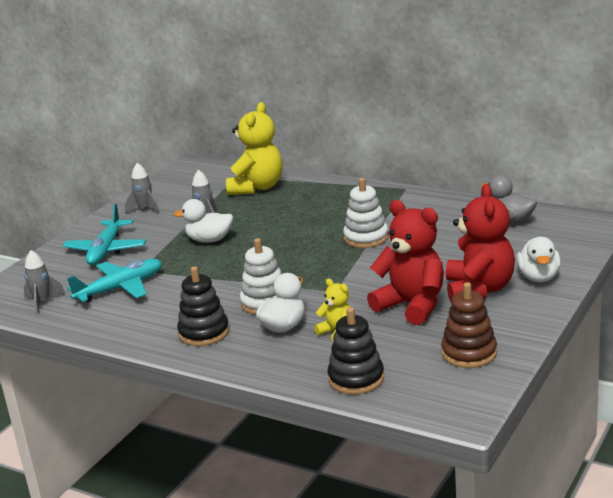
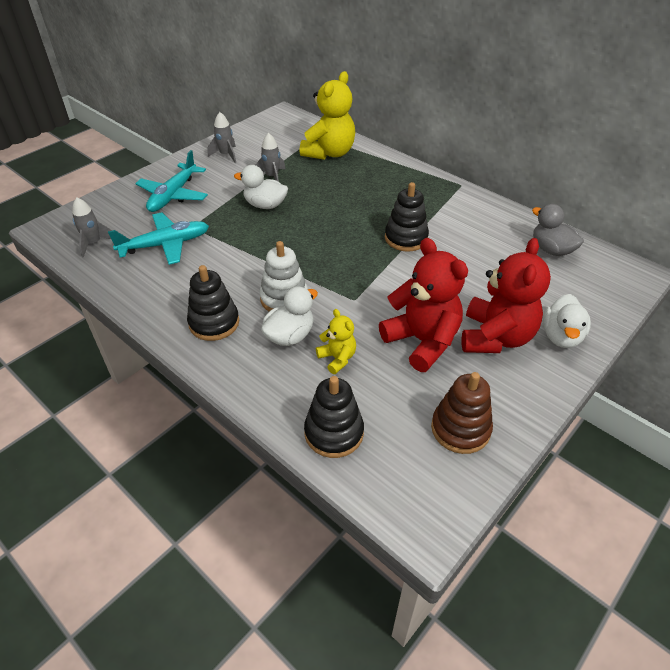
camera: 10 degrees right, 20 degrees up
(366, 238) = (406, 238): white stacking toy -> black stacking toy

